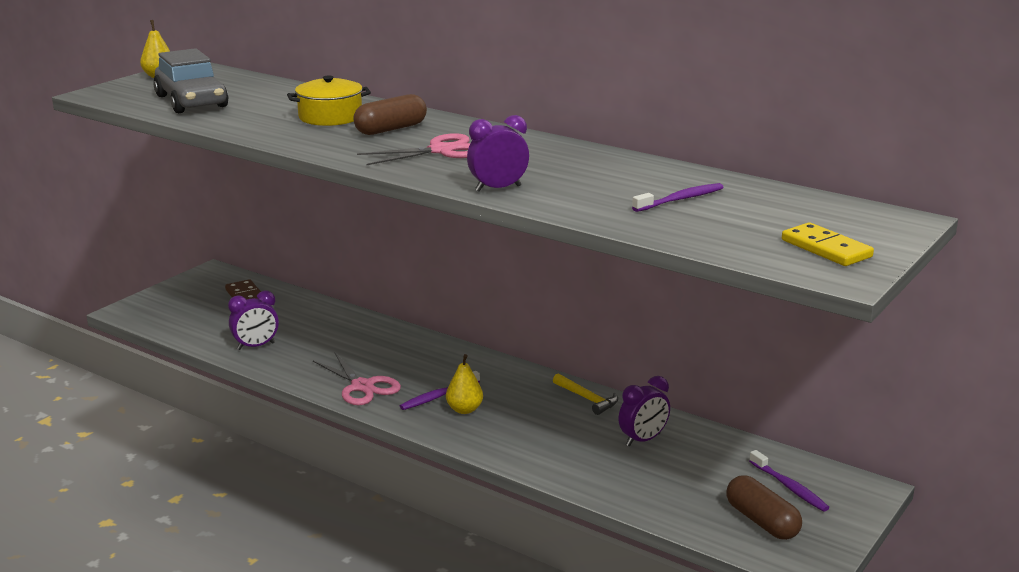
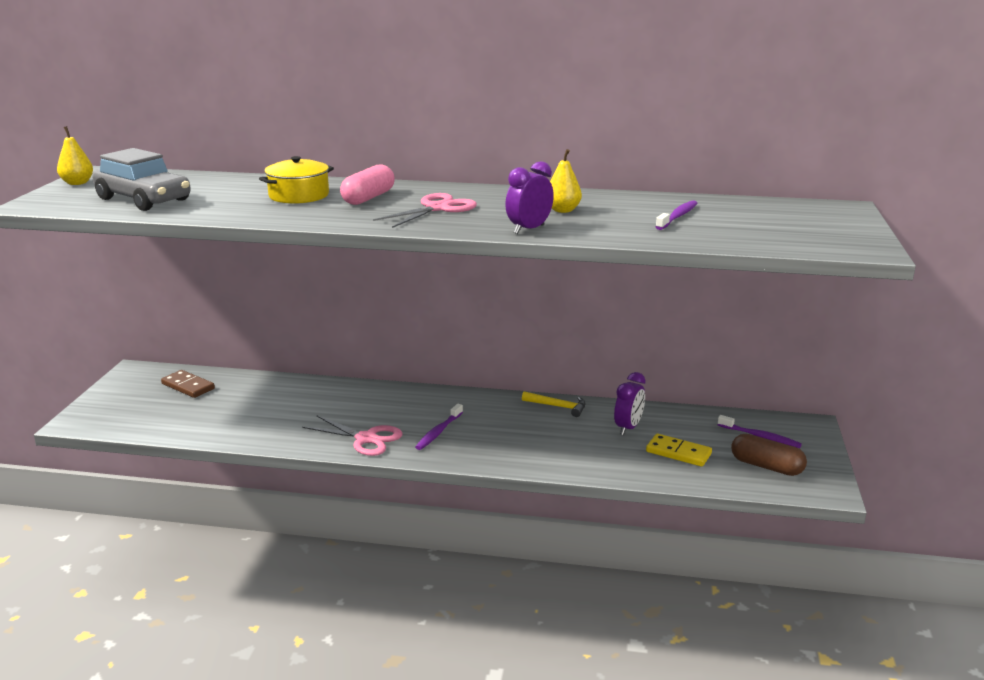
camera: 25 degrees left, 0 degrees up
(256, 346) = (236, 426): purple clock -> none
(391, 129) = (368, 198): brown capsule -> pink capsule
(464, 410) = (470, 437): yellow pear -> yellow pear (562, 210)
(826, 248) = (828, 233): yellow domino -> yellow domino (678, 453)

